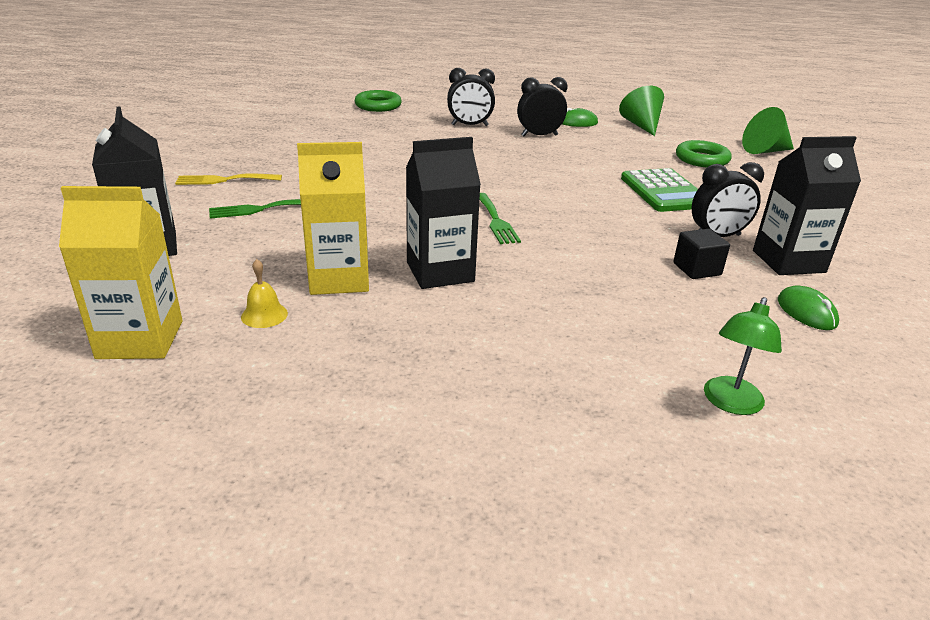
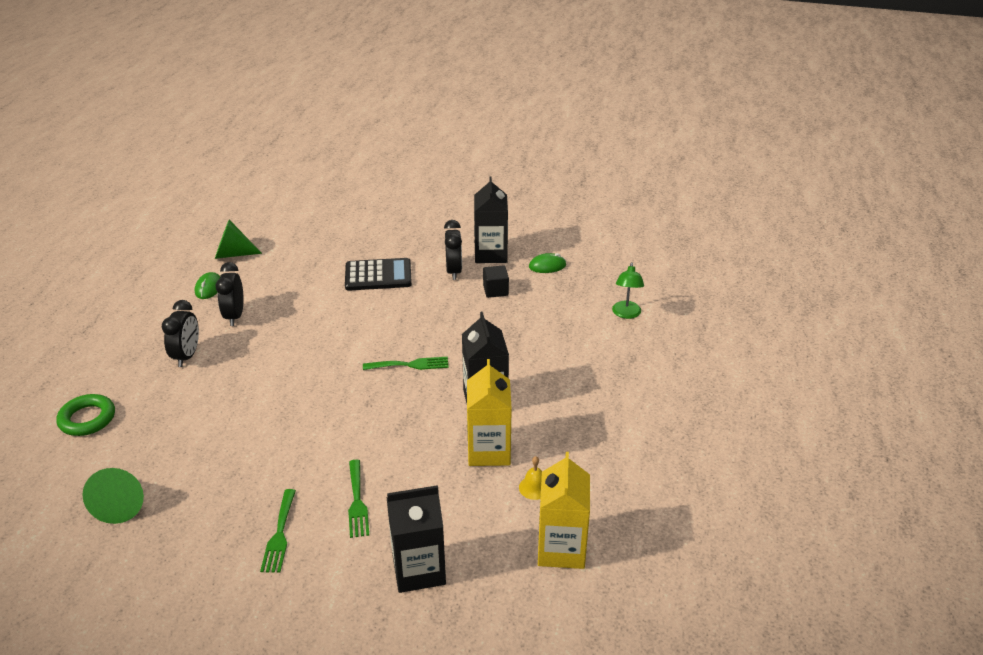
camera: 80 degrees left, 5 degrees up
(224, 180) = (279, 534): yellow fork -> green fork
(664, 191) = (378, 275): green calculator -> black calculator
(702, 159) = (322, 243): green ring -> none
(730, 403) = (626, 314): green lamp -> green lamp turned 60 degrees clockwise
(765, 151) = (315, 210): green cone -> green cone (121, 505)

